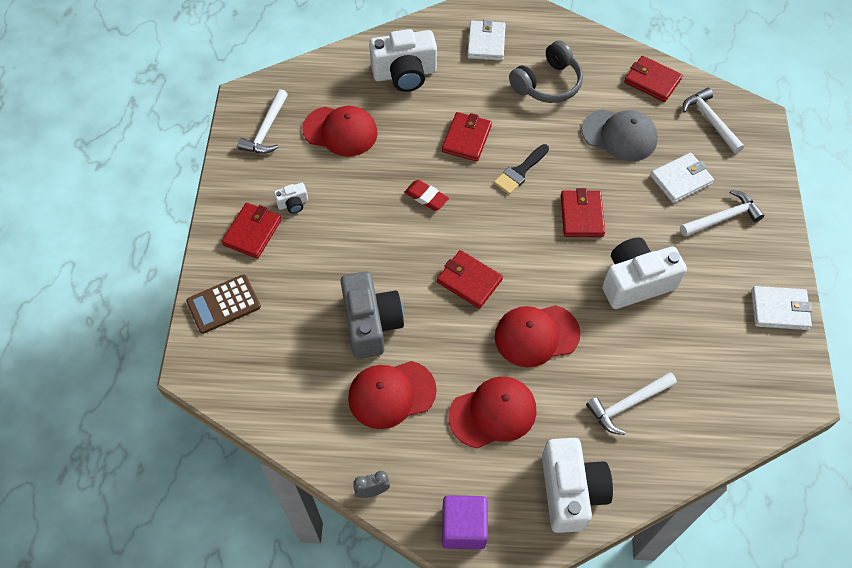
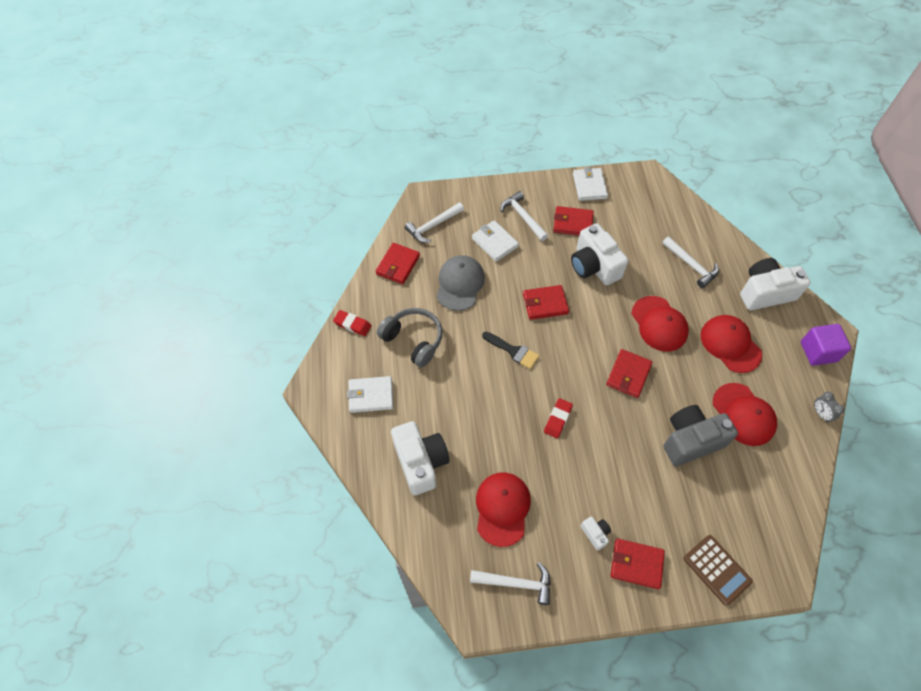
camera: 100 degrees left, 0 degrees up
(466, 139) = (487, 396): red wallet -> red wallet (573, 223)
(574, 35) = (352, 324): none -> red eraser

